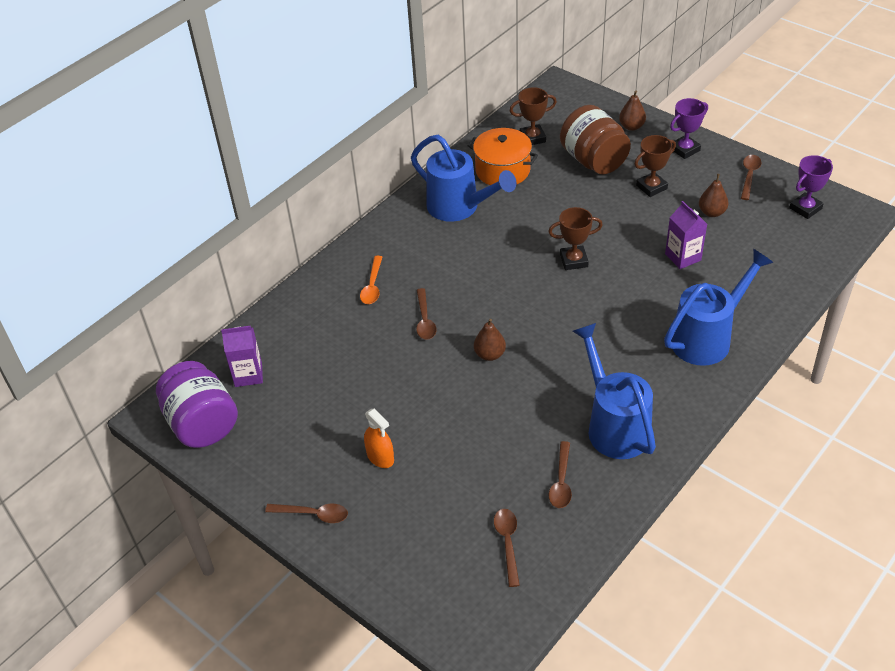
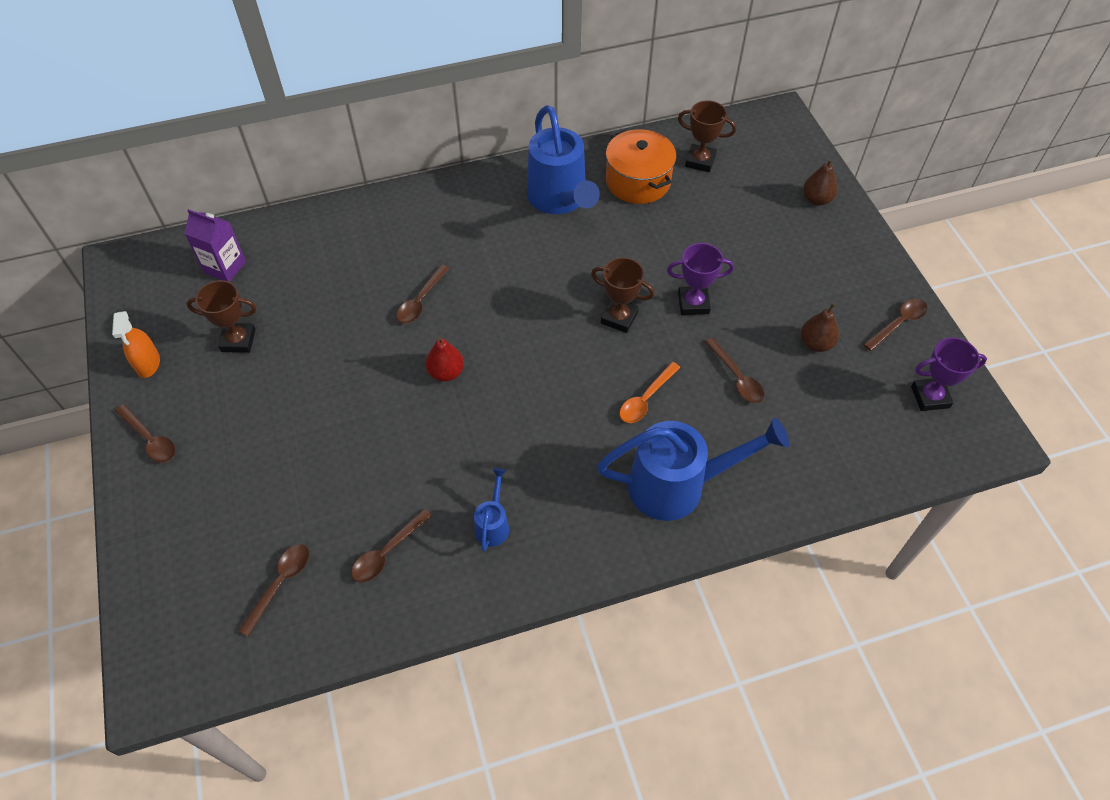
camera: 30 degrees right, 10 degrees up
(202, 424) = (147, 293): purple jar -> none
(372, 286) = (407, 239): orange spoon -> orange spoon (646, 399)
(380, 457) = (255, 419): orange spray bottle -> orange spray bottle (148, 363)
(489, 354) = (446, 372): brown pear -> red pear
(593, 160) = (740, 217): brown jar -> none
(614, 425) = (493, 524): blue watering can -> blue watering can, size x0.46
(651, 187) = (775, 279): brown trophy -> brown trophy (238, 340)
(683, 257) = (736, 377): purple carton -> brown spoon
(684, 149) = (852, 255): purple trophy -> purple trophy (693, 303)

